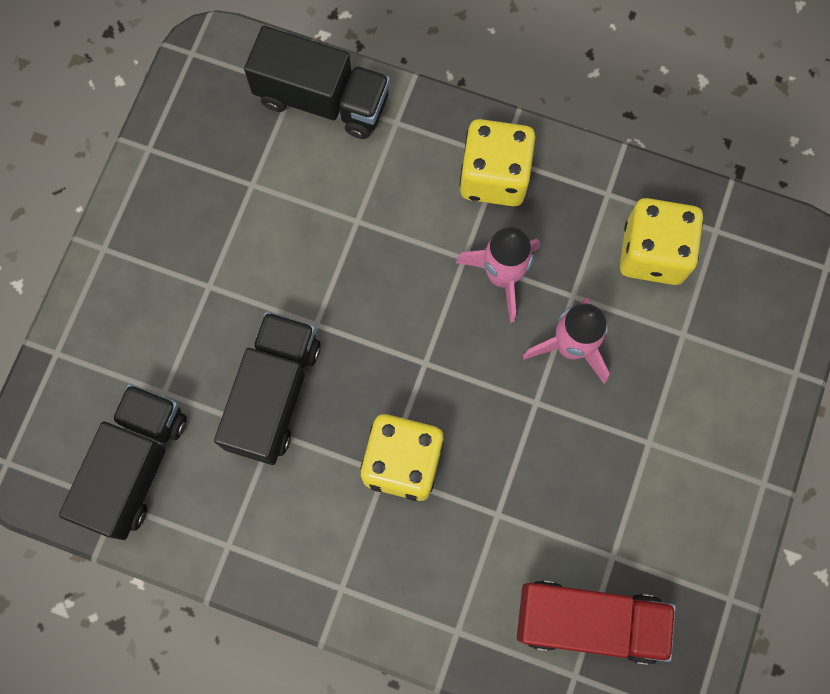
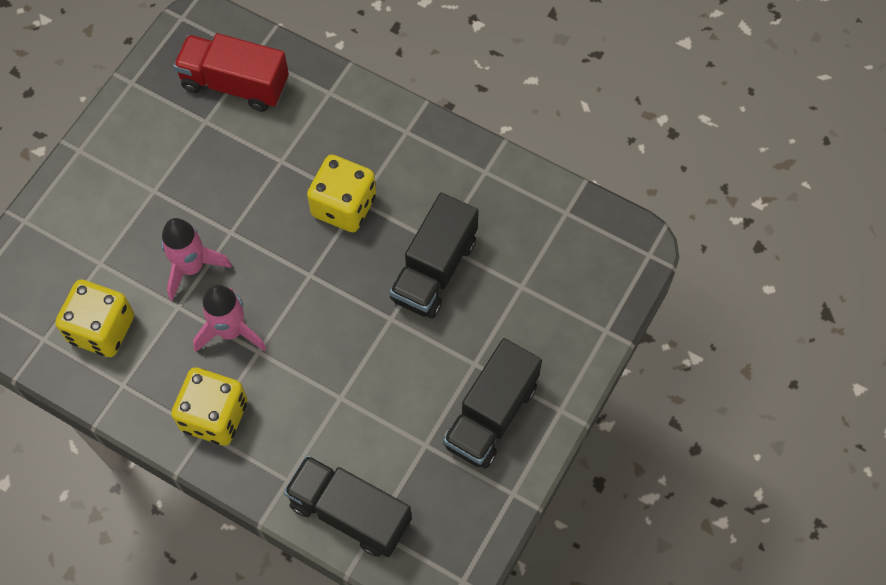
camera: 170 degrees left, 10 degrees down
(135, 466) = (549, 236): black truck -> black truck (491, 415)

